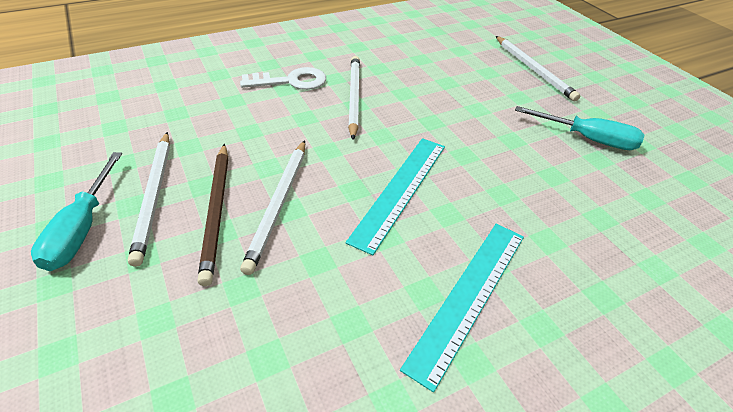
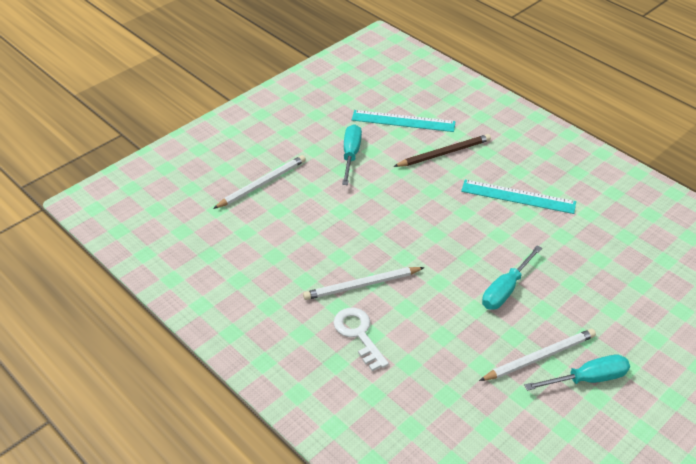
camera: 105 degrees left, 0 degrees up
(217, 211) = (530, 318): brown pencil -> brown pencil (444, 153)
(279, 204) = (505, 289): white pencil -> turquoise screwdriver
(400, 190) = (457, 236): turquoise ruler -> turquoise ruler (403, 121)

